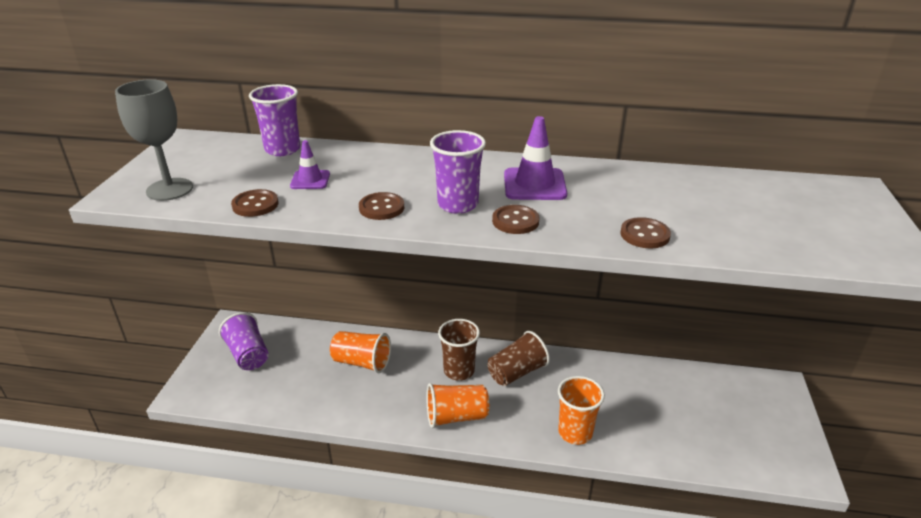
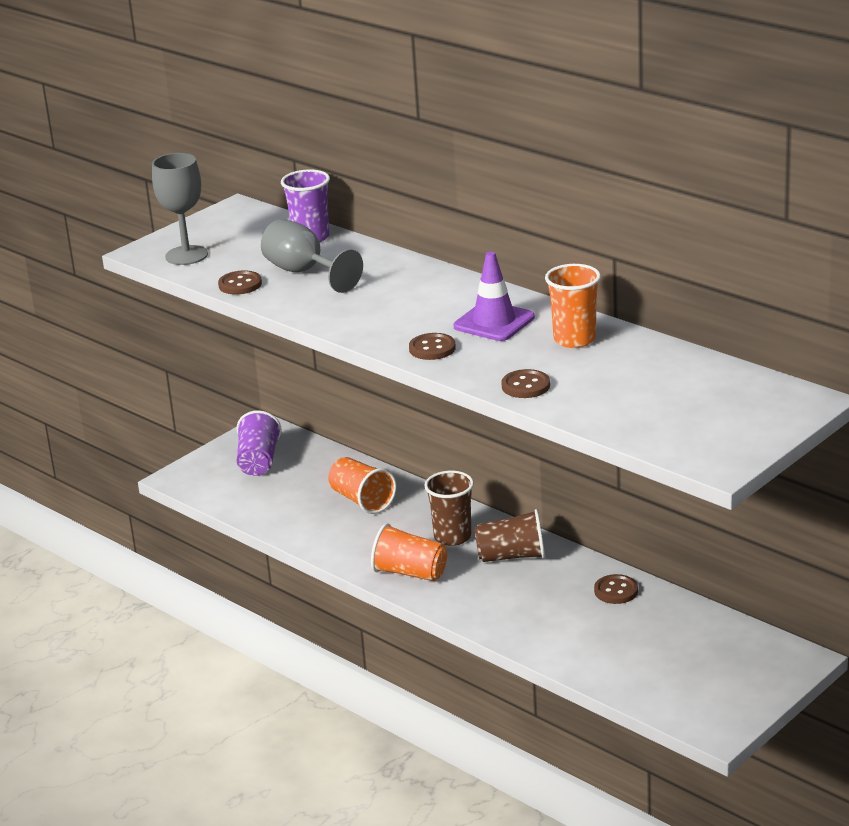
camera: 35 degrees right, 5 degrees down
(310, 180) = (304, 272): purple traffic cone -> grey goblet
(381, 208) = (336, 311): brown button -> brown button (616, 591)
(458, 205) = (402, 323): purple cup -> none
(575, 432) = (513, 622): orange cup -> orange cup (574, 339)

